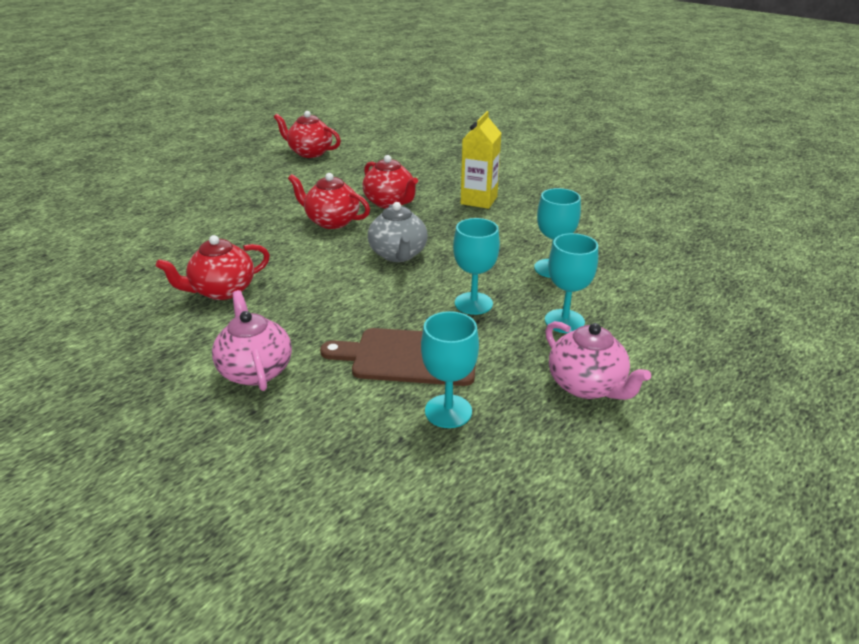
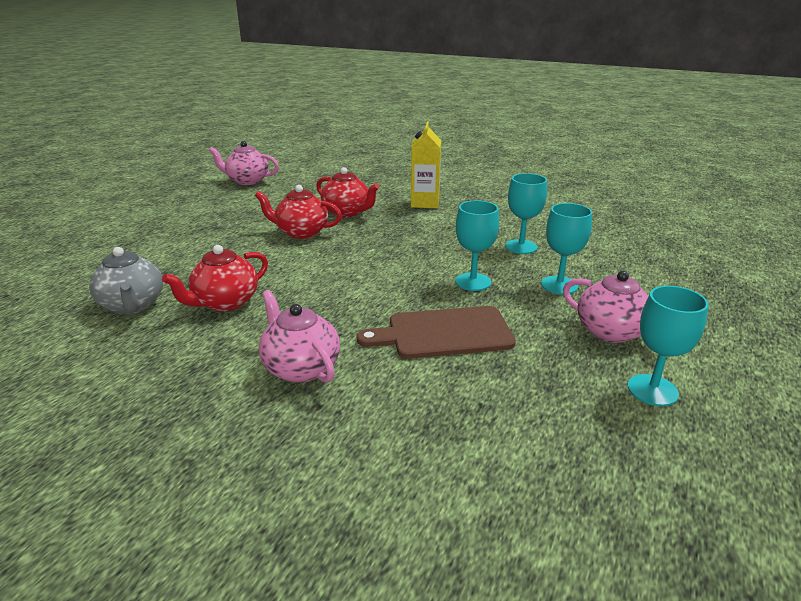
camera: 15 degrees left, 5 degrees down
(310, 153) = (247, 181): red teapot -> pink teapot
(398, 255) = (380, 252): grey teapot -> grey teapot (133, 305)
(448, 411) = (509, 373): turquoise goblet -> turquoise goblet (652, 390)

